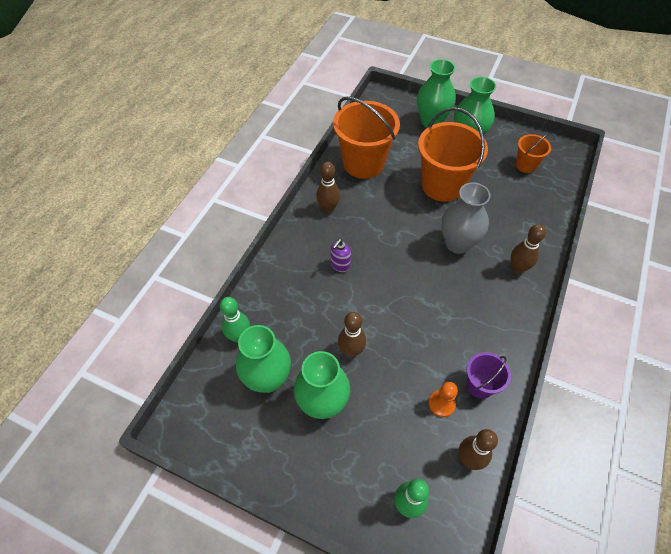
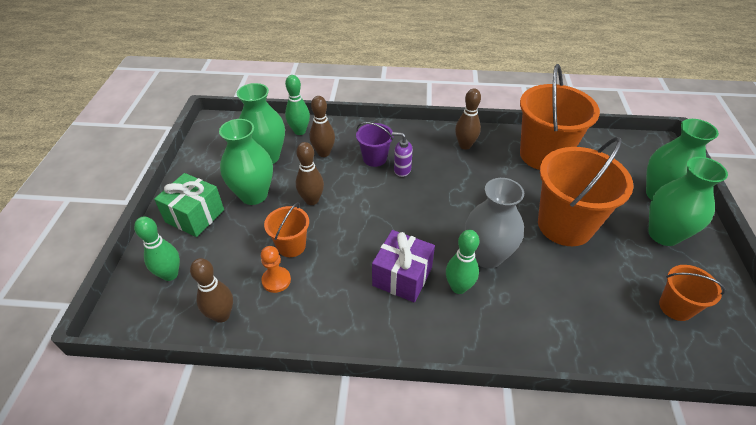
camera: 70 degrees right, 10 degrees down
(332, 469) = (195, 216): none -> green gift
(404, 382) = (291, 246): none -> orange bucket
(462, 306) = (402, 276): none -> purple gift
(480, 385) = (307, 310): purple bucket -> purple bucket (374, 158)
(482, 273) = (458, 287): none -> green bowling pin
(517, 268) = (487, 323): brown bowling pin -> brown bowling pin (324, 153)

